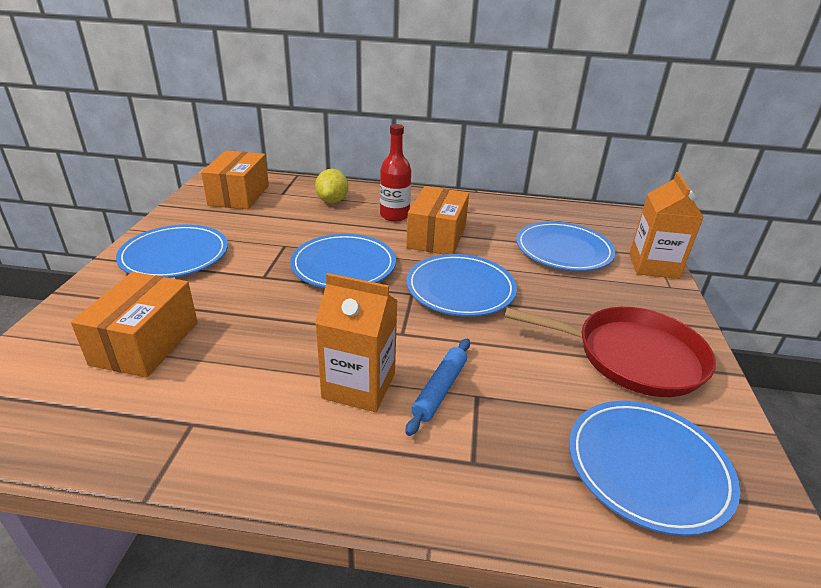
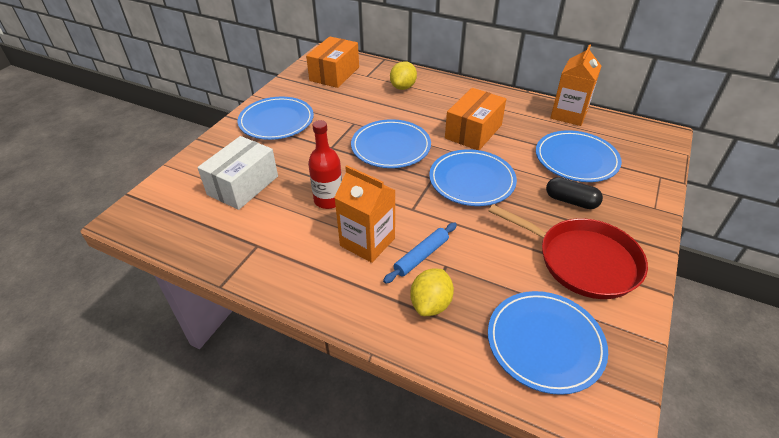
camera: 20 degrees right, 10 degrees up
(146, 343) = (243, 185): orange box -> white box
(394, 215) = (447, 107): red bottle -> red bottle (328, 200)
(481, 451) = (431, 304): none -> yellow lemon
(582, 293) = (571, 201): none -> black capsule
(653, 266) = (651, 186): orange carton -> orange carton (569, 114)

